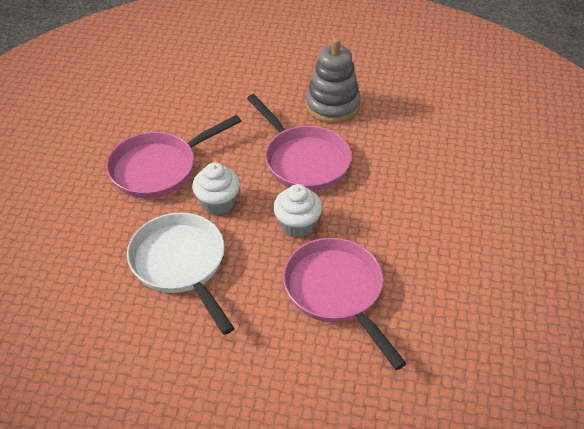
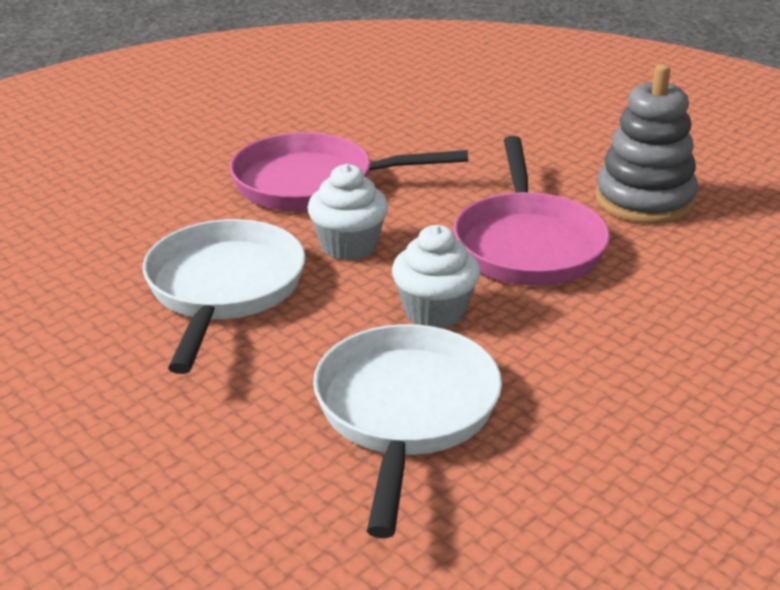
camera: 35 degrees right, 15 degrees down
(336, 292) = (405, 413): pink pan -> white pan

